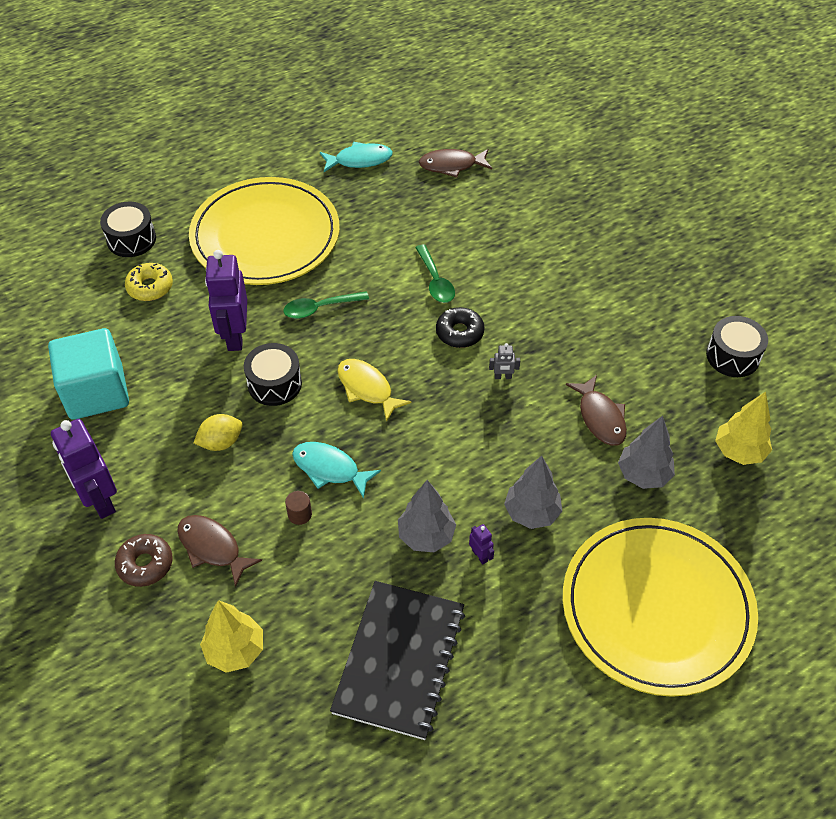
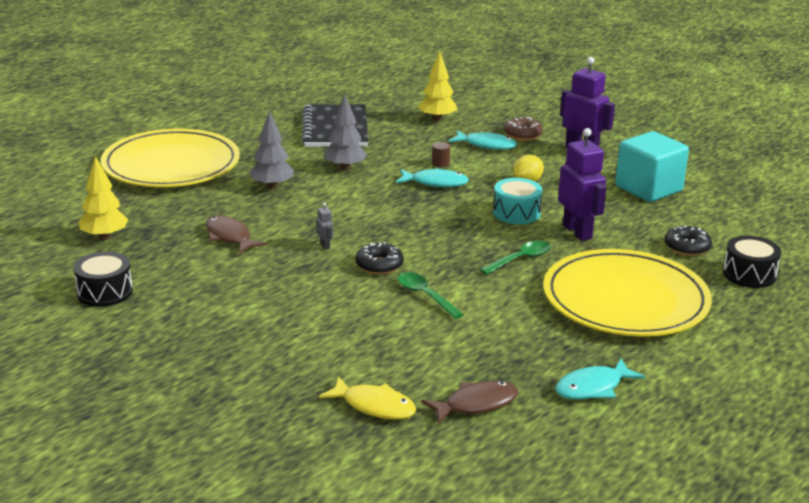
camera: 160 degrees right, 25 degrees down
(150, 287) = (687, 247): yellow donut -> black donut
(212, 548) = (486, 145): brown fish -> turquoise fish
(274, 384) = (516, 213): black drum -> turquoise drum
(367, 388) = (438, 222): yellow fish -> yellow fish (374, 406)
(480, 555) = (302, 166): purple robot -> none
(503, 377) = (325, 245): grey robot -> grey robot turned 90 degrees clockwise
(643, 475) = (187, 214): grey tree -> none

